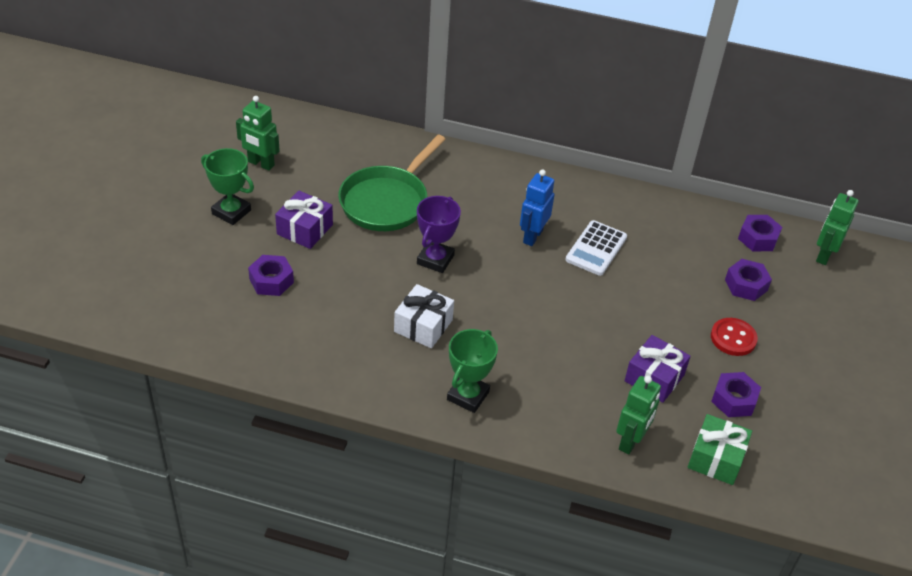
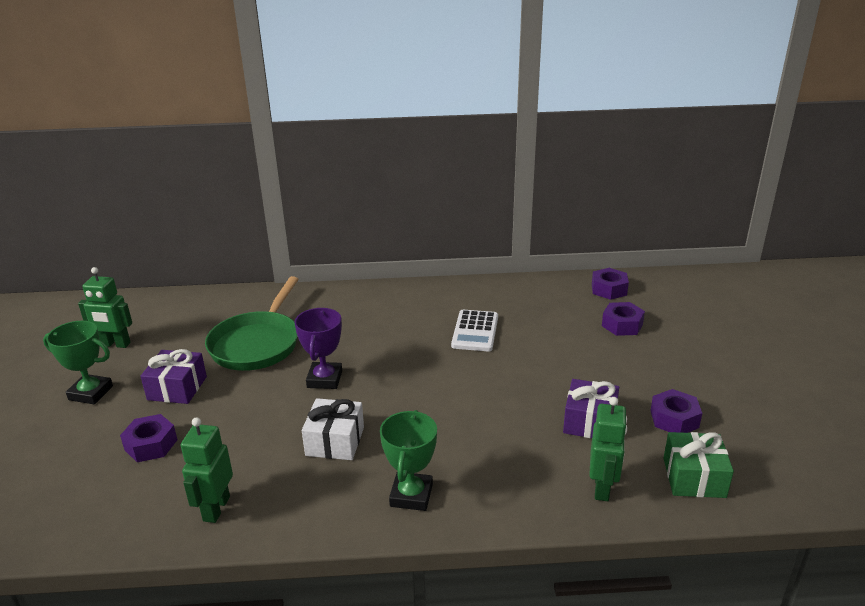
camera: 15 degrees left, 15 degrees down
(532, 236) = (411, 337): blue robot -> none
(733, 338) = (639, 368): red button -> none
(824, 255) = (669, 288): green robot -> green robot (216, 508)

